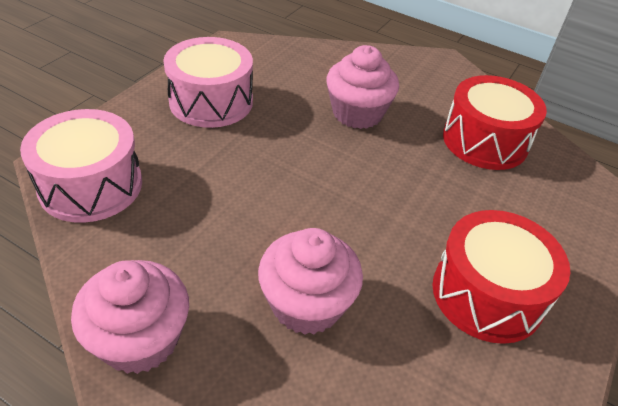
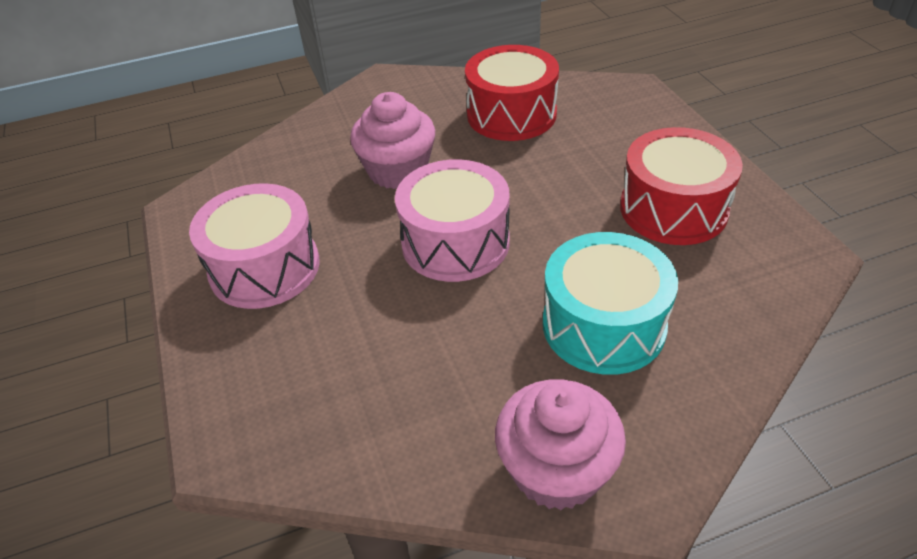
camera: 45 degrees left, 0 degrees up
(91, 185) = (299, 431): pink drum -> pink drum (455, 242)
(306, 304) = (603, 325): pink cupcake -> turquoise drum

